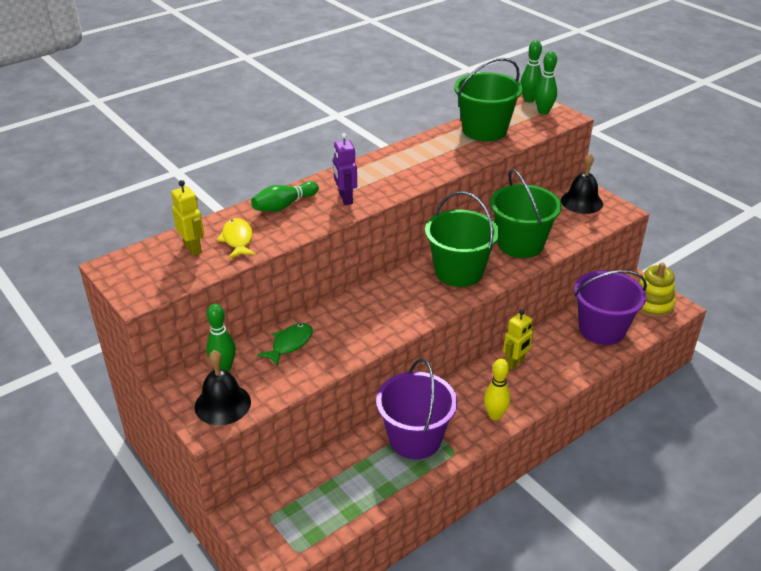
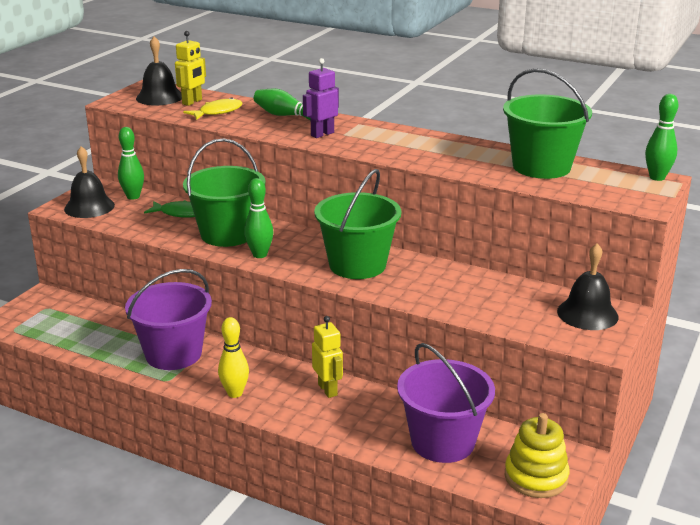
camera: 65 degrees right, 10 degrees down
(156, 265) = (159, 97): none -> black bell
(515, 363) = (328, 390): yellow robot -> yellow robot turned 135 degrees counterclockwise
(520, 244) = (446, 289): green bucket -> green bucket (227, 234)
(543, 112) = (637, 189): green bowling pin -> green bowling pin (260, 255)

